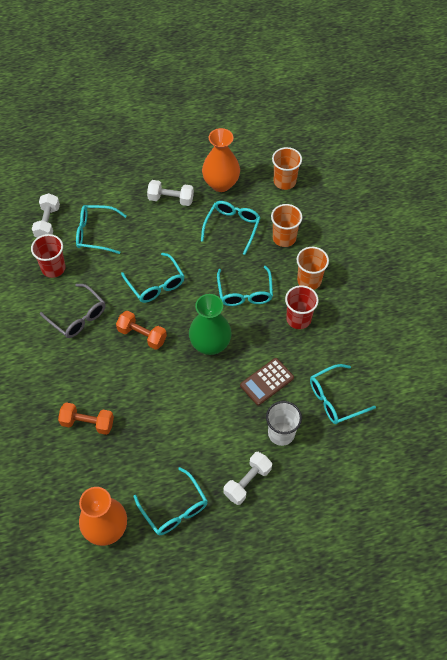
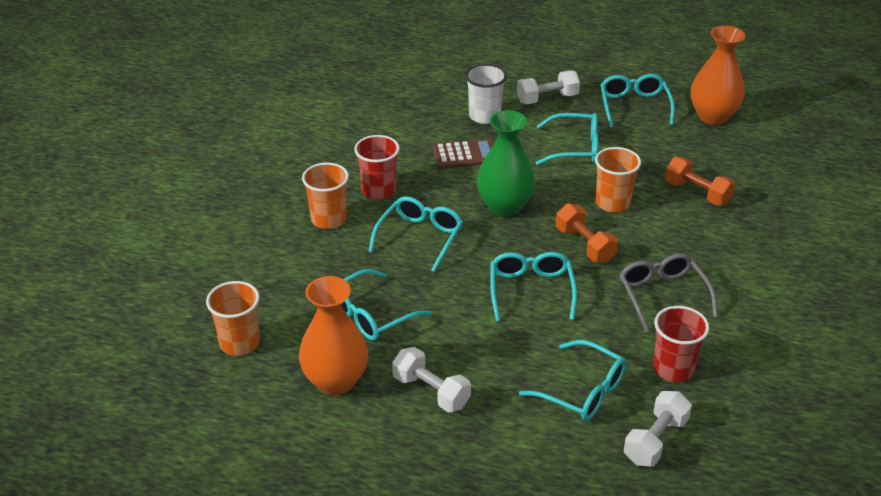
camera: 150 degrees left, 20 degrees down
(284, 238) = (313, 274): orange cup -> orange cup (612, 203)
(335, 399) = (405, 119): turquoise glasses -> turquoise glasses (575, 148)

